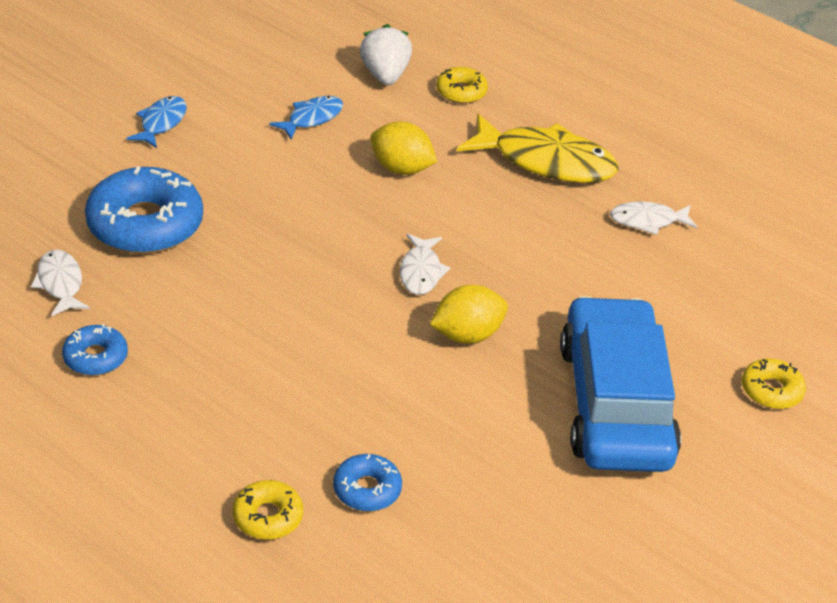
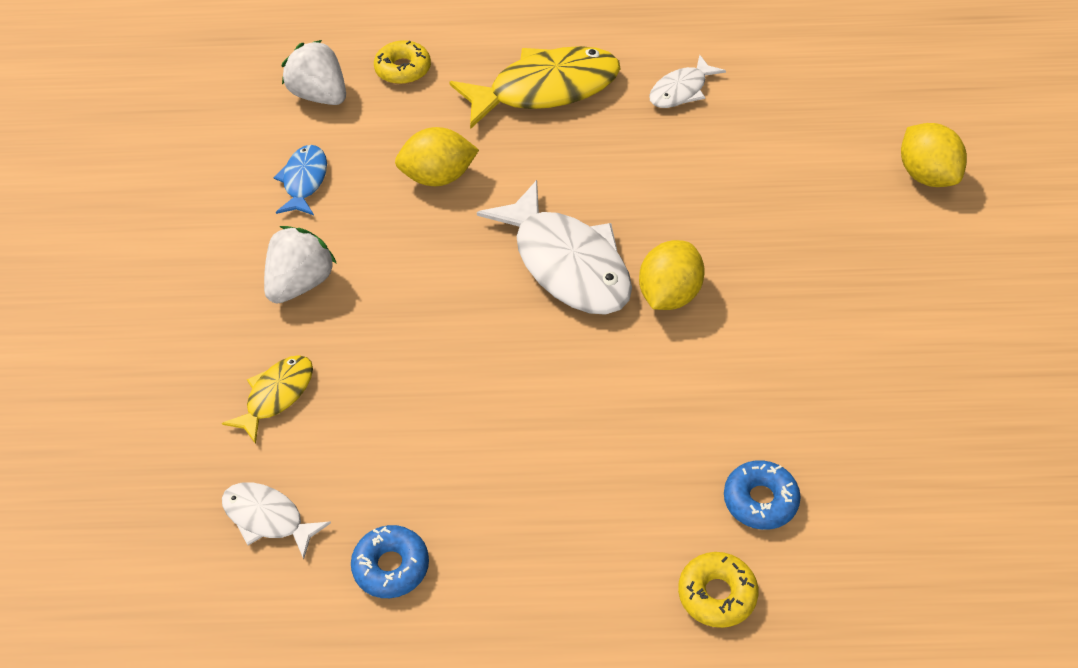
camera: 35 degrees left, 10 degrees up
(145, 224) = (276, 396): blue donut -> yellow fish
(161, 123) = (168, 281): blue fish -> none
(236, 174) = (301, 283): none -> white strawberry
(421, 272) = (567, 264): white fish -> white fish, size x1.91
(615, 403) = (841, 270): blue car -> none
(771, 391) = (926, 175): yellow donut -> yellow lemon

